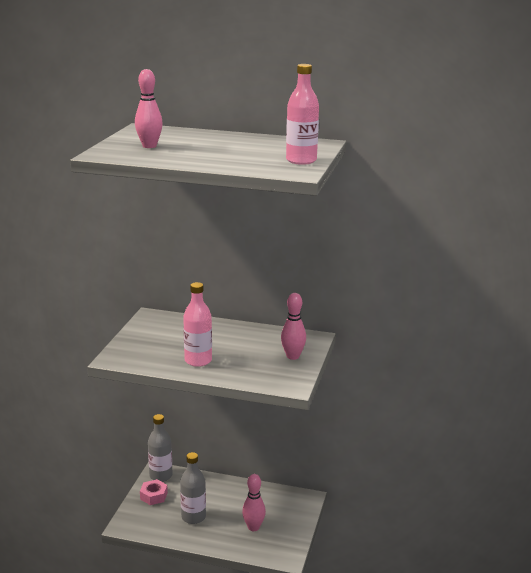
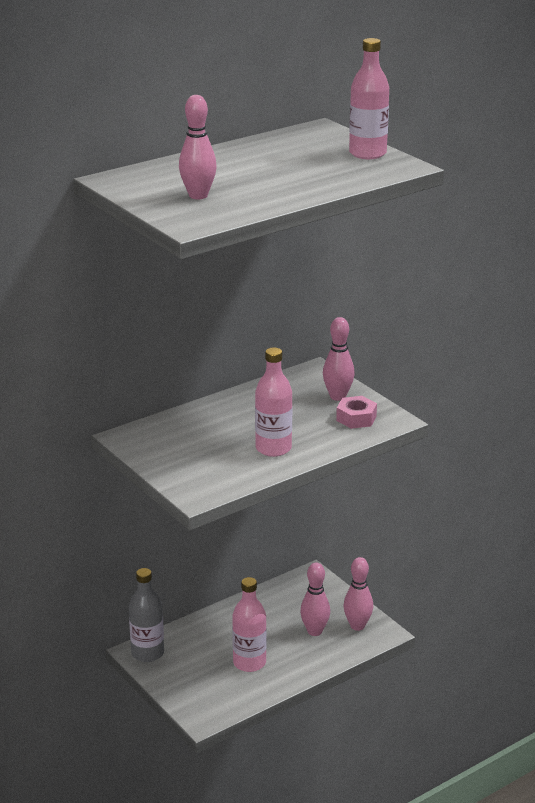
camera: 50 degrees left, 5 degrees up
(153, 496) = (178, 674): pink nut -> pink nut (356, 418)
(193, 517) = (249, 663): grey bottle -> pink bottle
(280, 542) = (357, 626): none -> pink bowling pin

